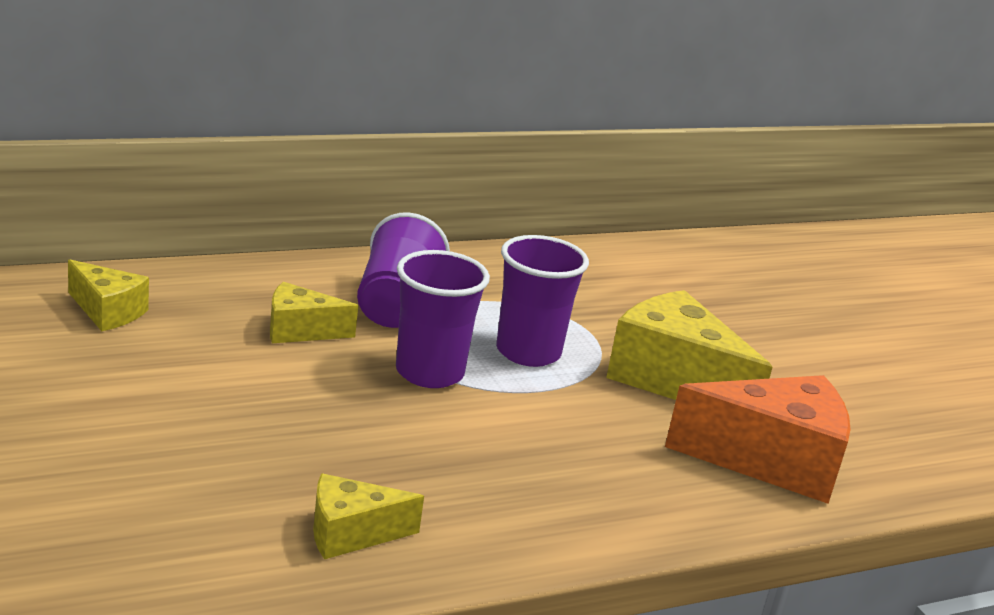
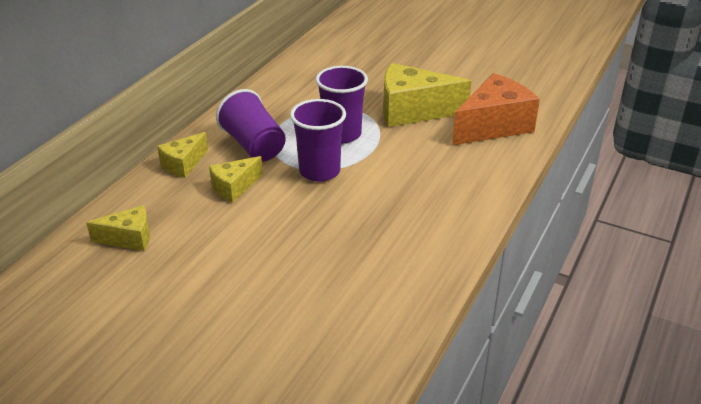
camera: 35 degrees left, 10 degrees up
(351, 533) = (404, 268): yellow cheese -> yellow cheese (183, 164)

